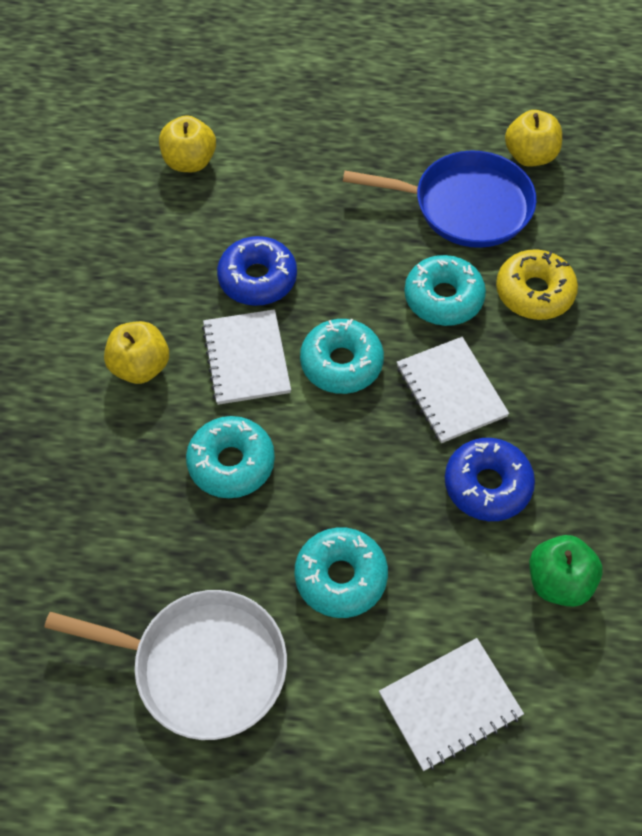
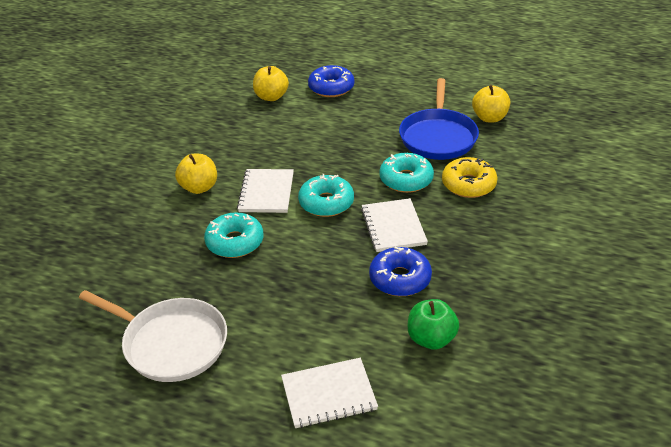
camera: 15 degrees right, 20 degrees down
(257, 279) = (289, 155): blue donut -> blue donut (331, 88)
(341, 577) = (281, 312): turquoise donut -> none
(466, 206) = (438, 137): blue pan -> blue pan turned 75 degrees clockwise

